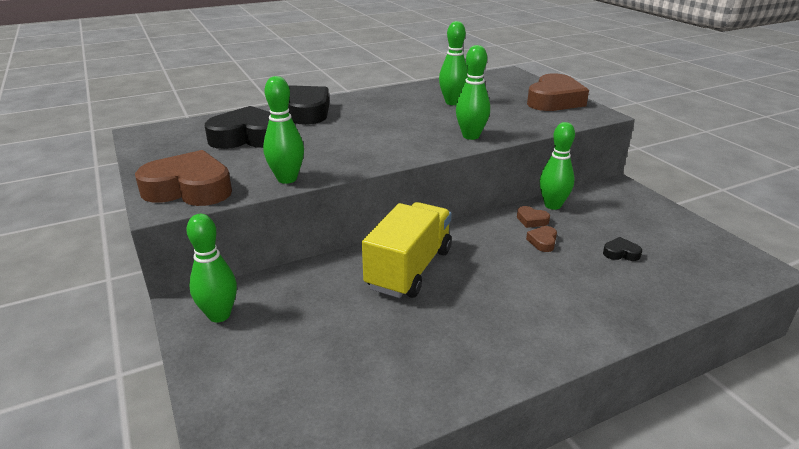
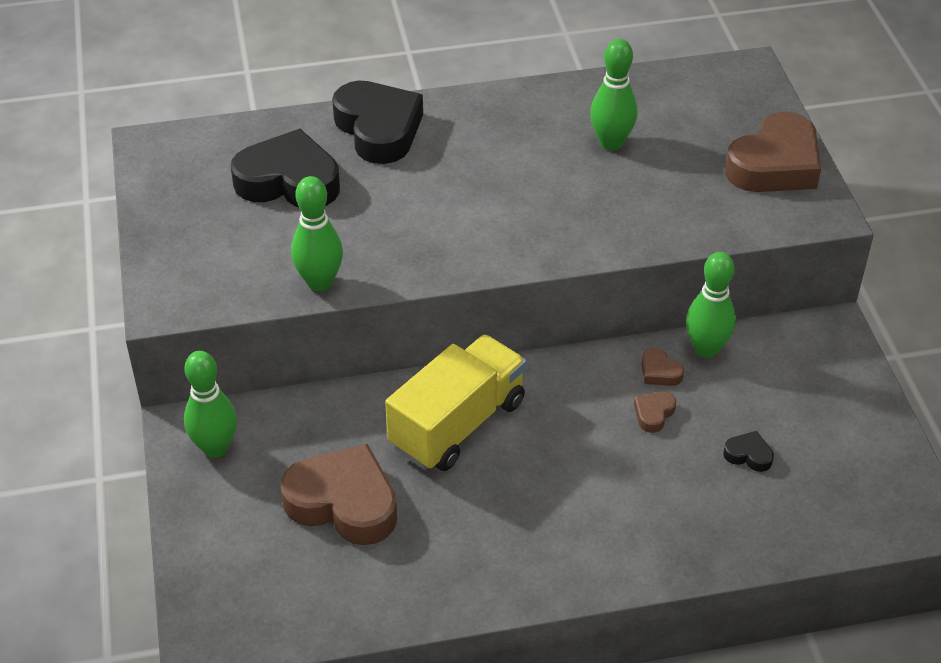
camera: 15 degrees right, 15 degrees up
(189, 189) = (198, 279): brown heart -> brown heart (343, 503)
(471, 136) = (598, 234): green bowling pin -> none

